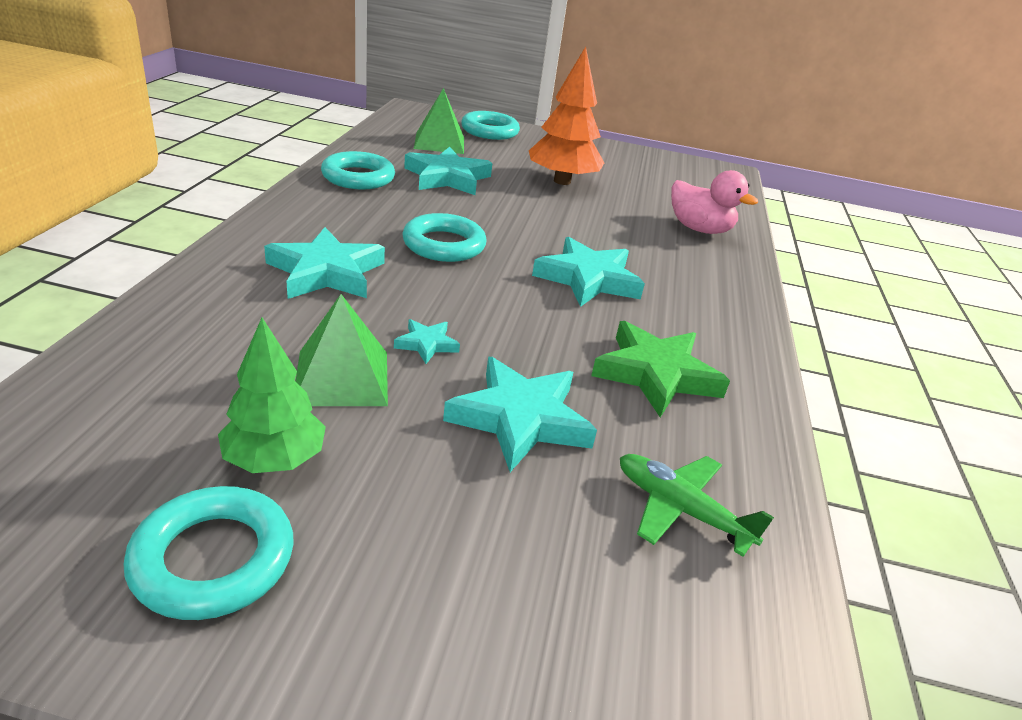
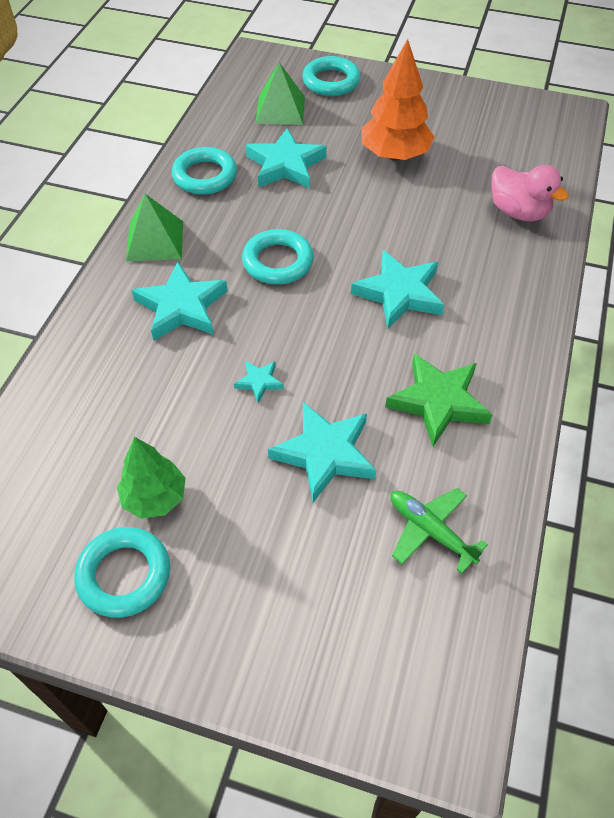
camera: 10 degrees right, 20 degrees up
(342, 377) = (197, 420): green pyramid -> green pyramid (155, 240)

